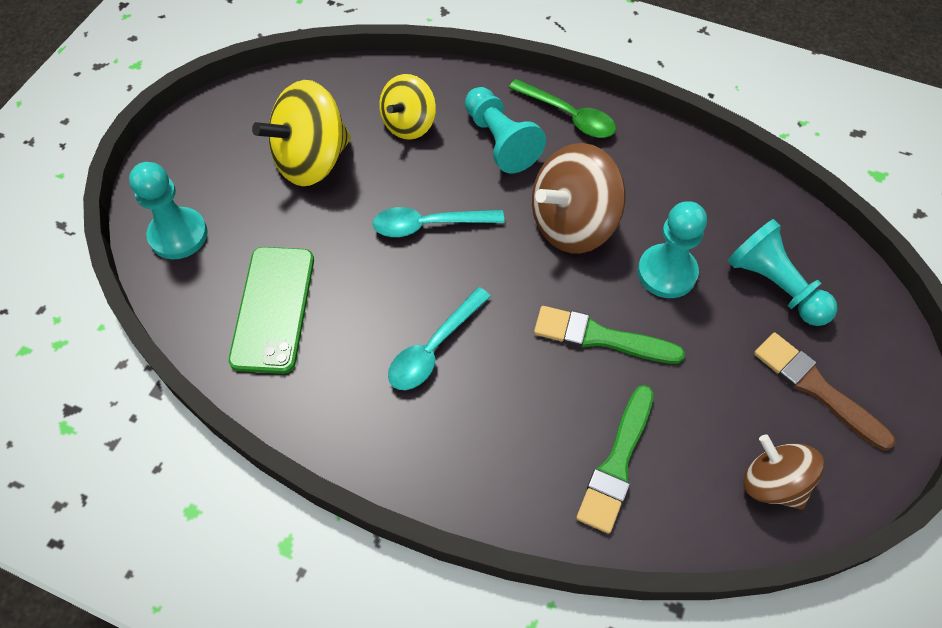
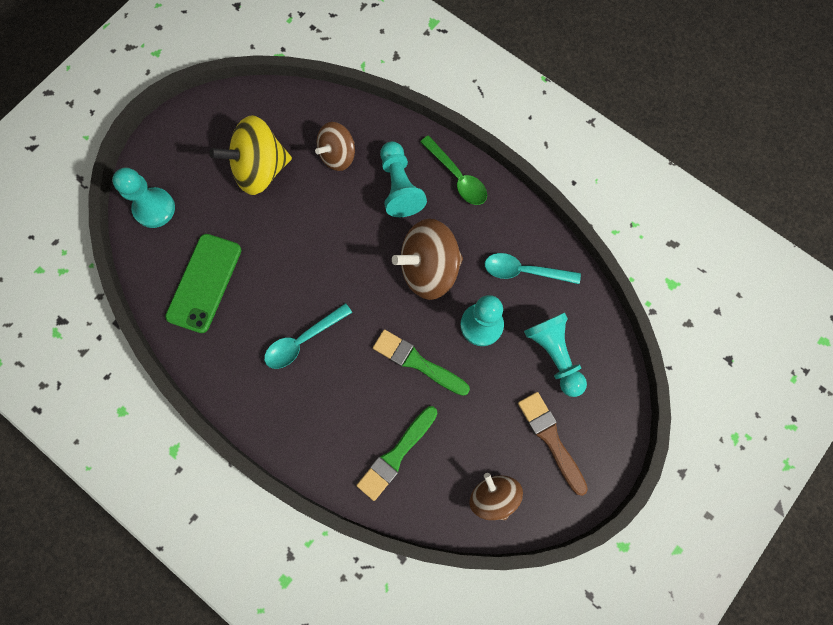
camera: 15 degrees right, 15 degrees up
(409, 124) = (338, 155): yellow spinning top -> brown spinning top
(429, 225) = (327, 244): turquoise spoon -> turquoise spoon (524, 271)

